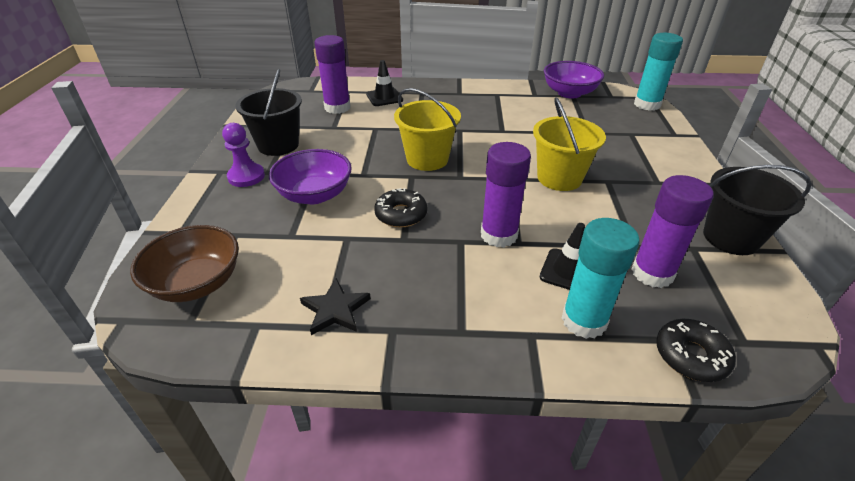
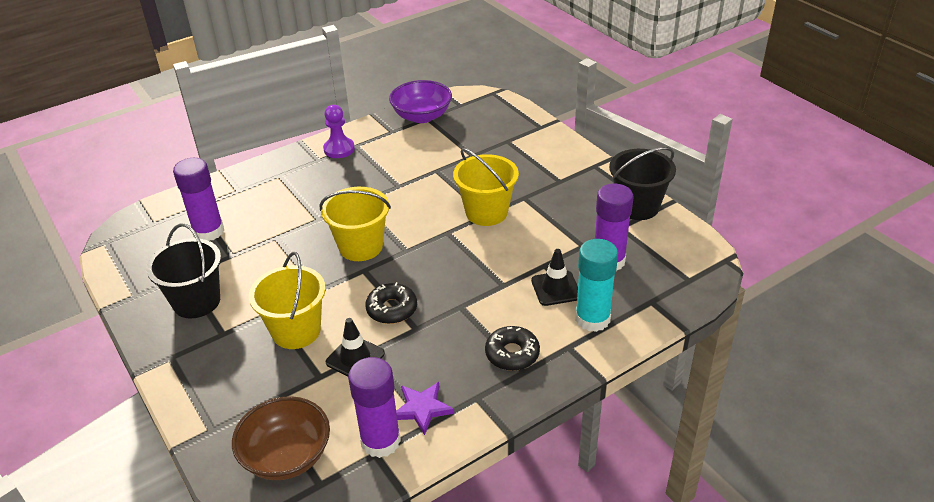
camera: 35 degrees left, 0 degrees up
(246, 176) = (206, 348): purple pawn -> purple pawn (339, 149)
(315, 195) = (296, 331): purple bowl -> yellow bucket
(335, 309) = (422, 408): black star -> purple star
(384, 97) = (246, 197): black traffic cone -> black traffic cone (355, 358)
(499, 235) = (484, 286): purple glue stick -> purple glue stick (380, 441)
(647, 104) = (497, 102): turquoise glue stick -> none
(691, 356) = (667, 306): black donut -> black donut (512, 354)

